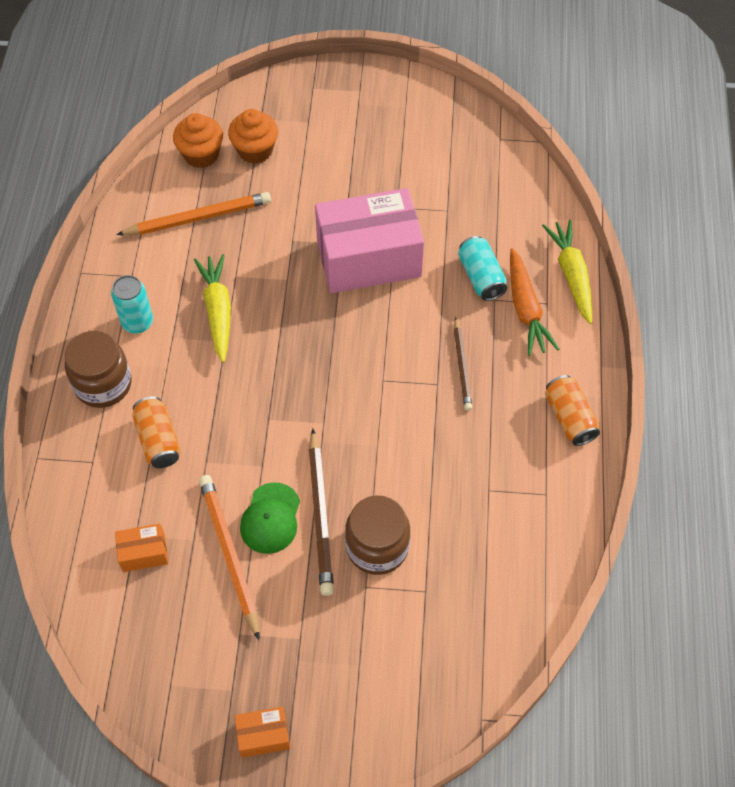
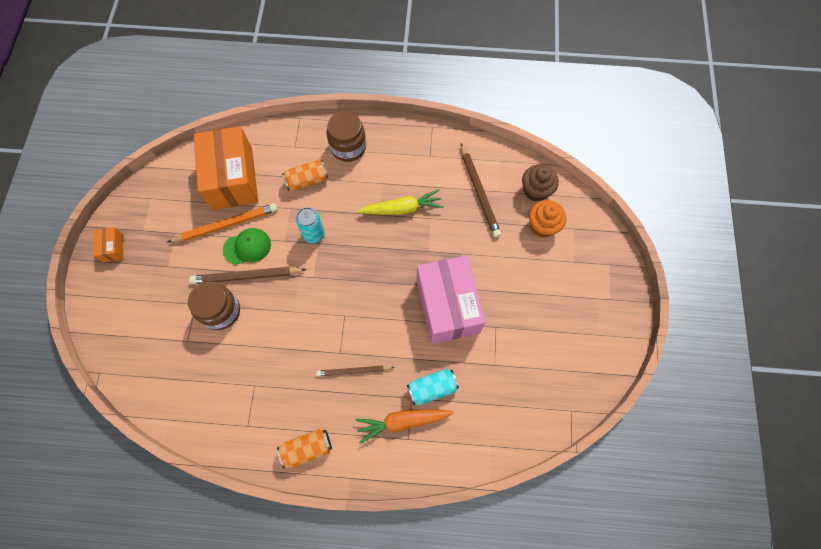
camera: 90 degrees right, 10 degrees up
(137, 322) = (393, 162): turquoise can -> turquoise can (314, 234)
(144, 553) = (232, 178): orange box -> orange box, size x2.36
(198, 218) = (479, 192): orange pencil -> brown pencil
(201, 154) = (535, 190): orange cupcake -> brown cupcake
(270, 518) = (247, 247): green cap -> green cap turned 150 degrees clockwise
(571, 275) = (434, 461): yellow carrot -> none

